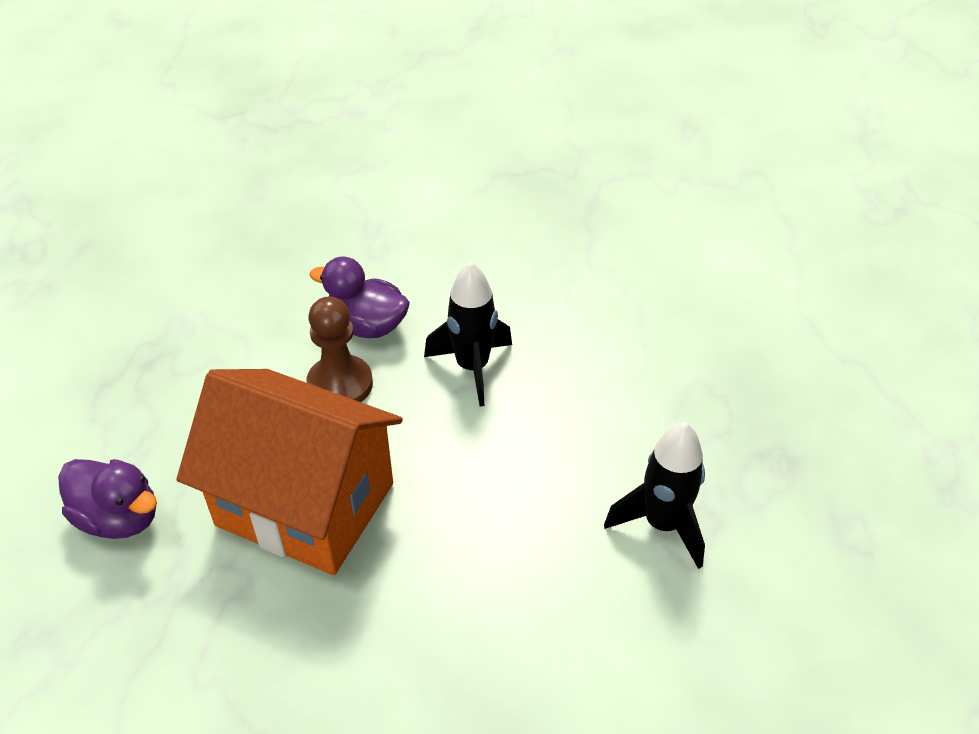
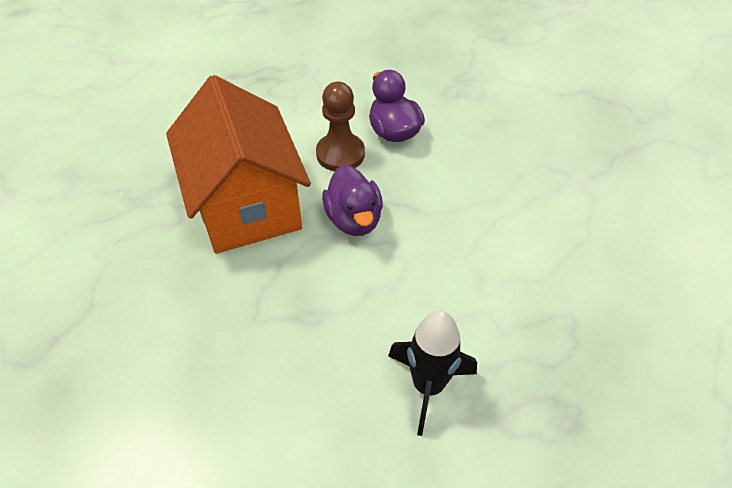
camera: 45 degrees right, 5 degrees up
(119, 518) = (162, 146): purple duck -> purple duck (354, 219)
(472, 367) = (425, 197): black rocket -> none

